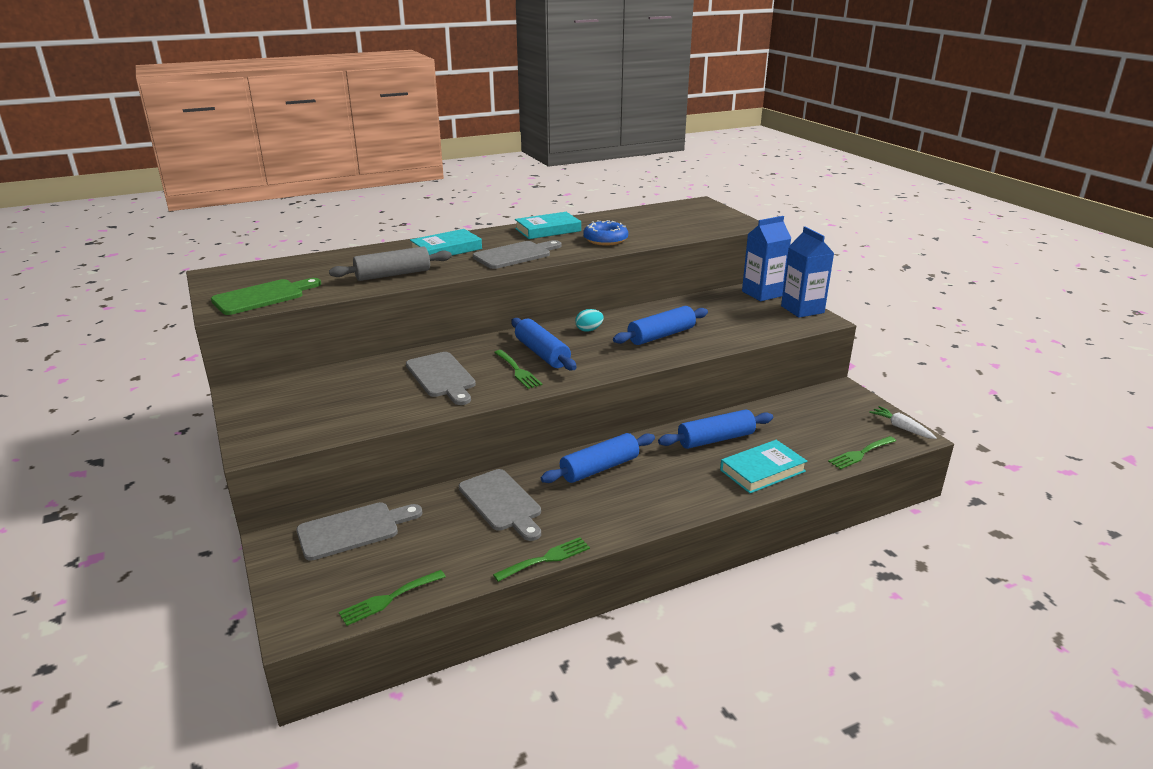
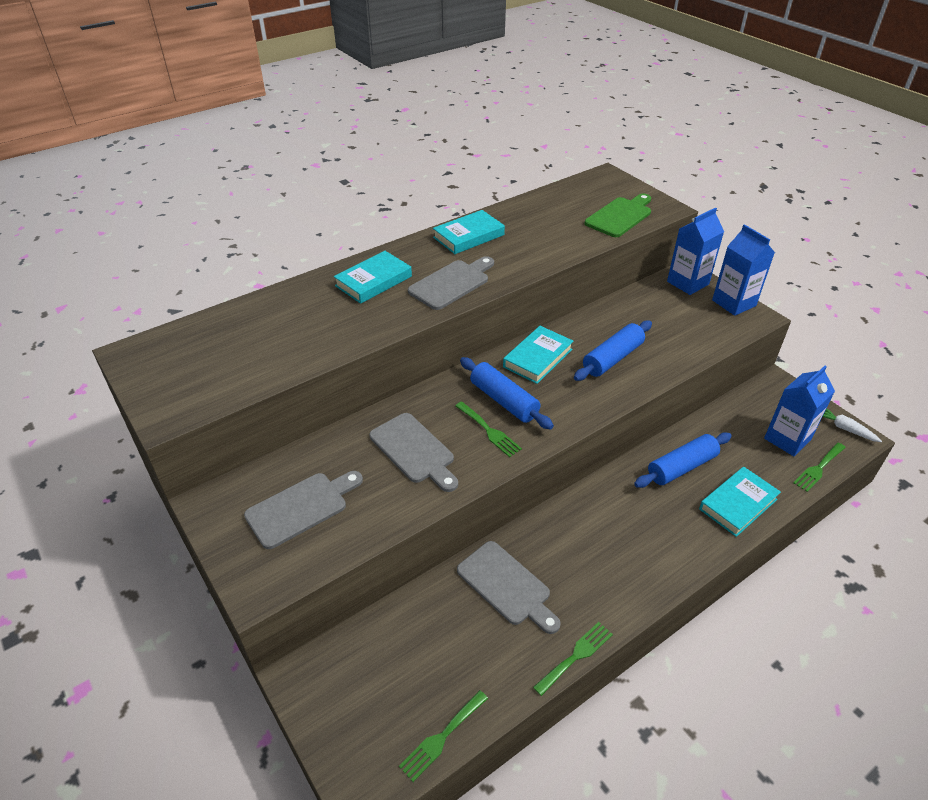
camera: 10 degrees left, 15 degrees up
(263, 297) = (202, 388): green cutting board -> green cutting board (620, 216)
(353, 530) = (371, 647): grey cutting board -> grey cutting board (301, 508)
(393, 275) = (333, 332): grey rolling pin -> none
(589, 330) = (538, 358): turquoise egg -> turquoise book
(599, 468) = (585, 523): blue rolling pin -> none
(605, 240) = (535, 248): blue donut -> none
(836, 430) = (787, 439): none -> blue carton

